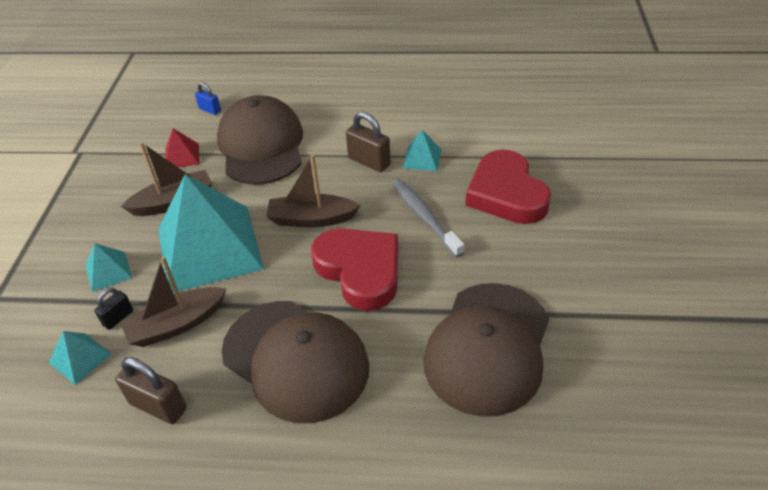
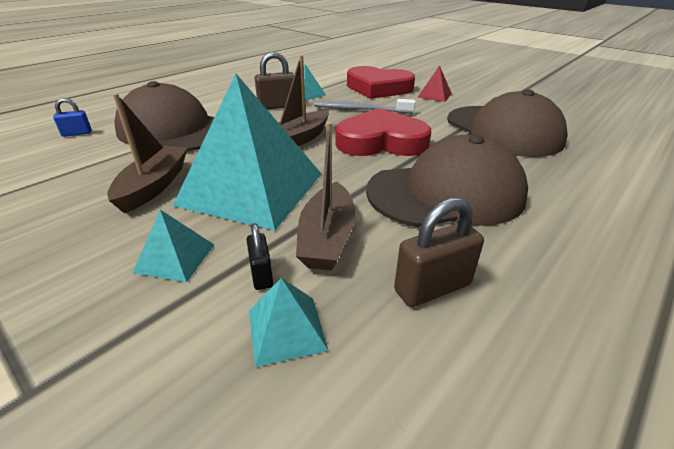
camera: 55 degrees left, 10 degrees down
(182, 156) = (101, 163): red pyramid -> red pyramid (434, 95)

